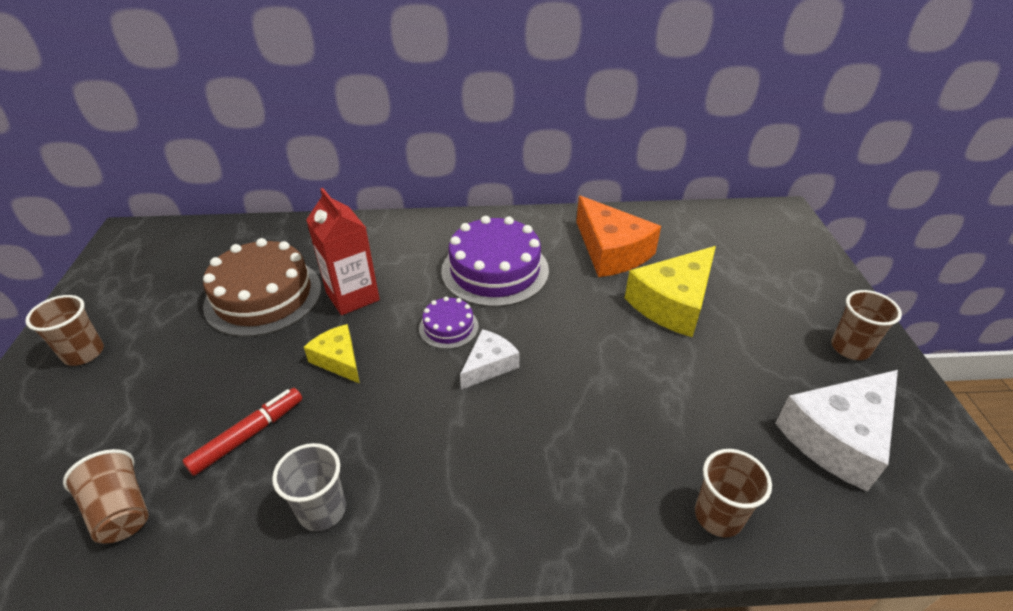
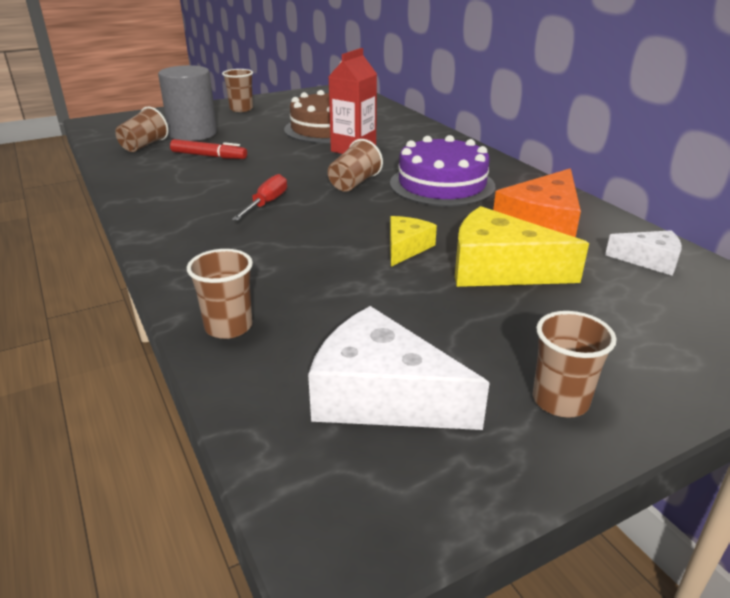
camera: 65 degrees right, 10 degrees down
(133, 435) = (193, 134): none -> grey cylinder
(322, 510) = (165, 186): grey cup -> none
(338, 360) = (288, 161): yellow cheese -> yellow cheese (406, 248)
(448, 327) = (354, 183): purple cake -> brown cup
(453, 414) = (266, 203): none -> red screwdriver
(489, 365) = (326, 205): white cheese -> white cheese (649, 260)

